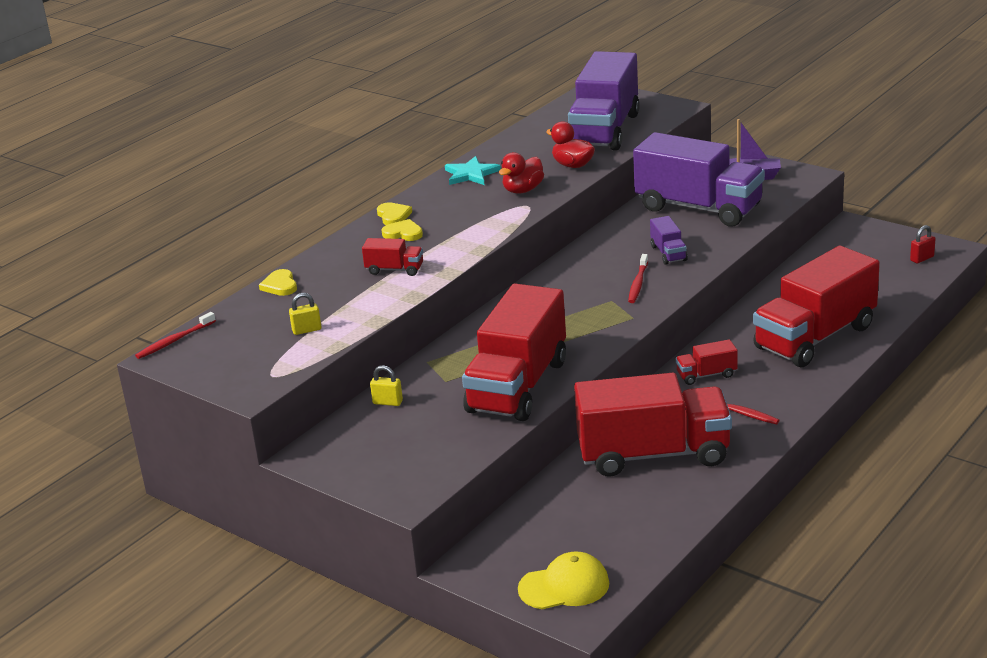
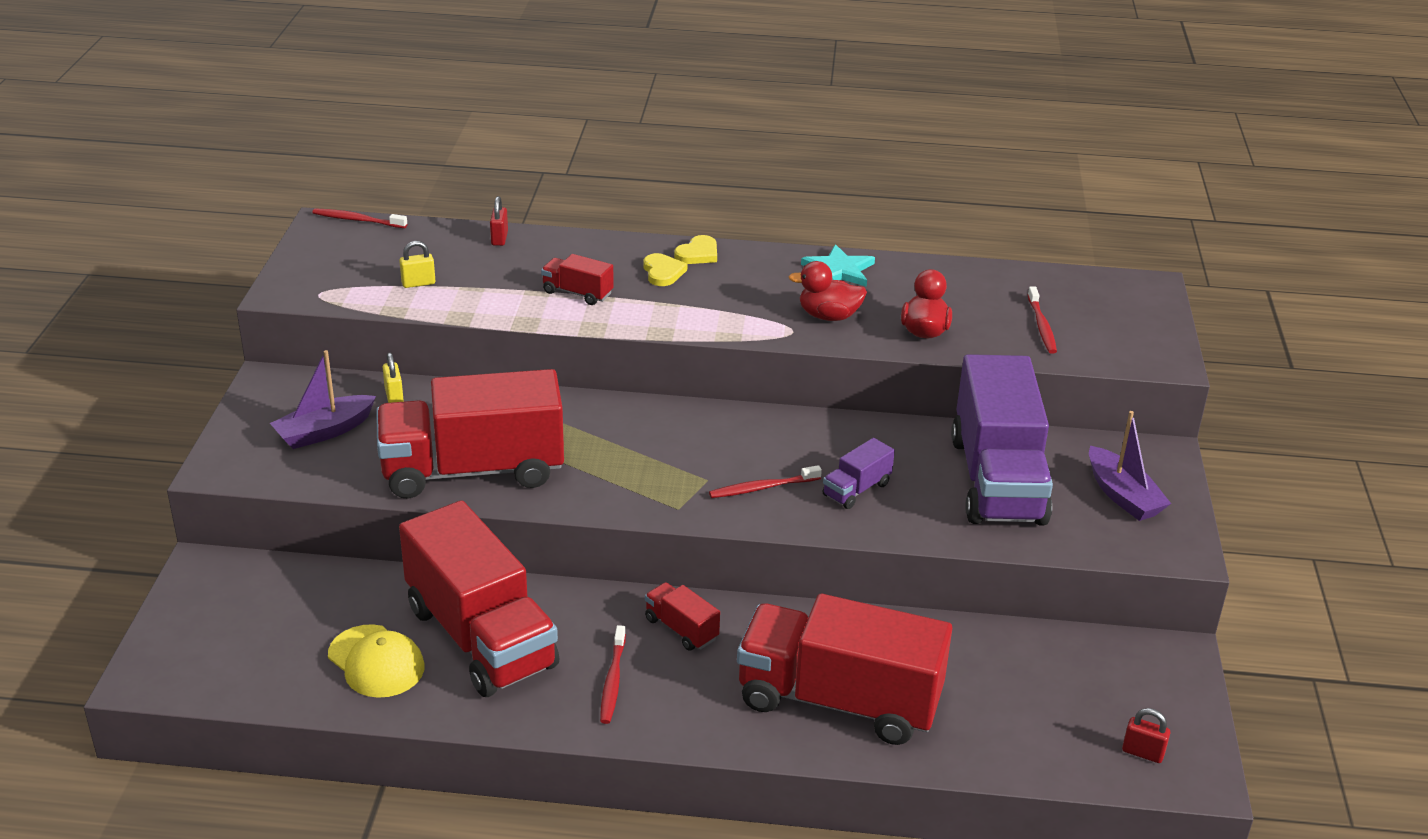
camera: 55 degrees right, 5 degrees up
(280, 285) = (499, 238): yellow heart -> red padlock
(307, 330) = (418, 283): yellow padlock -> yellow padlock turned 60 degrees counterclockwise
(394, 270) = (577, 293): red truck -> red truck turned 135 degrees clockwise
(404, 441) = (324, 432): none -> purple boat
(564, 586) = (195, 649): yellow cap -> yellow cap (376, 662)
(604, 130) = (1041, 326): purple truck -> red toothbrush

